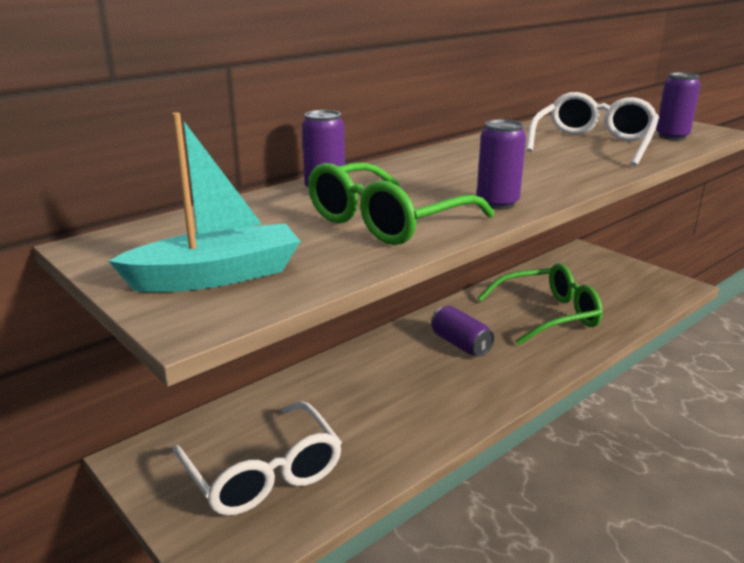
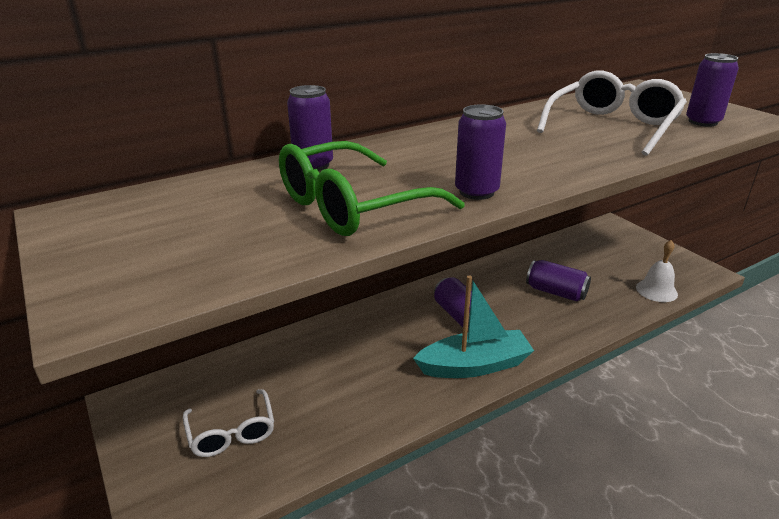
camera: 10 degrees right, 5 degrees up
(216, 276) = (151, 259): turquoise boat -> turquoise boat (474, 365)
(263, 473) = (232, 432): white glasses -> white glasses, size x0.61
(548, 315) = (556, 292): green glasses -> purple can
(642, 305) = (656, 290): none -> white bell

